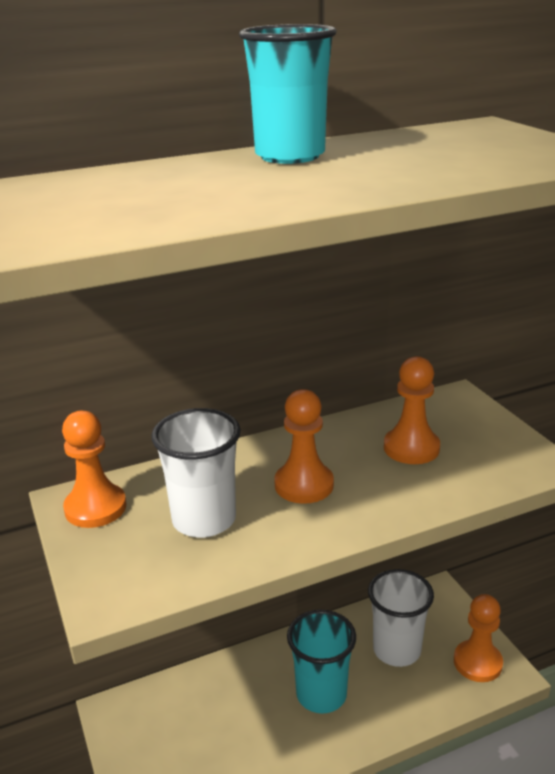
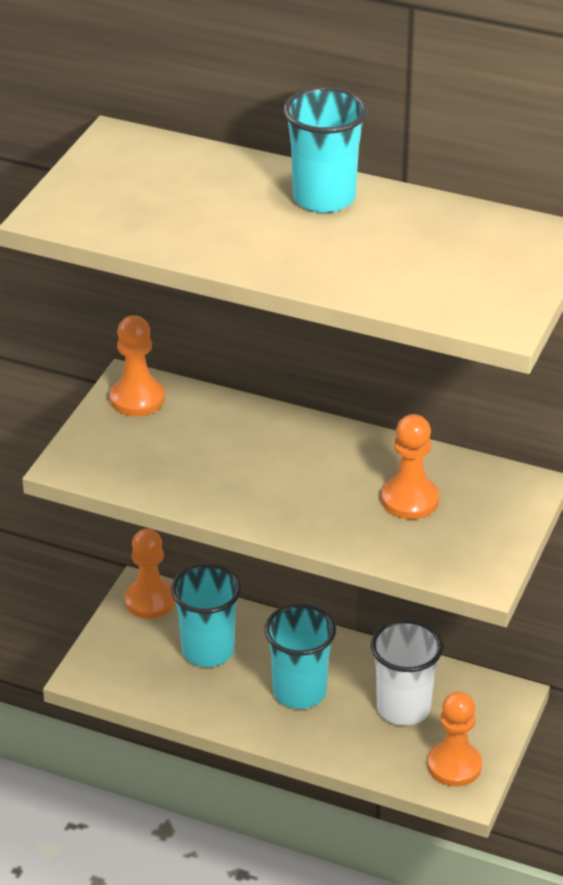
camera: 45 degrees right, 10 degrees up
(204, 520) = (189, 453): white cup -> none
(220, 717) = (208, 651): none -> turquoise cup
(304, 485) = (288, 474): orange pawn -> orange pawn (150, 601)

